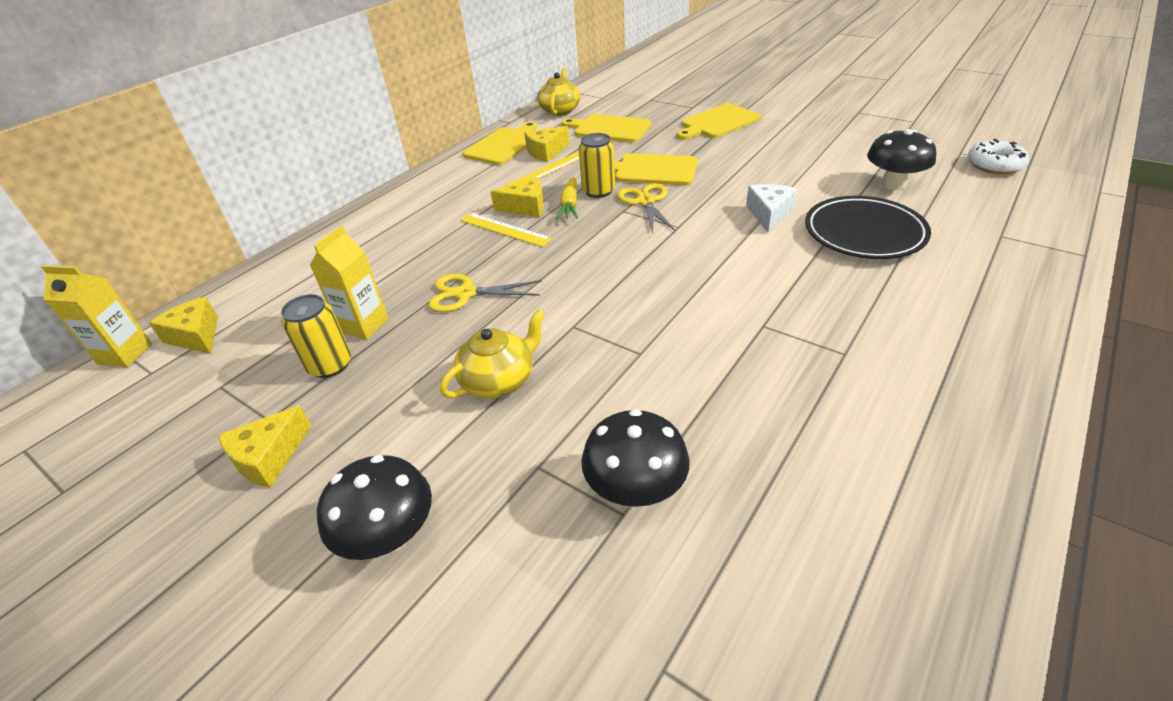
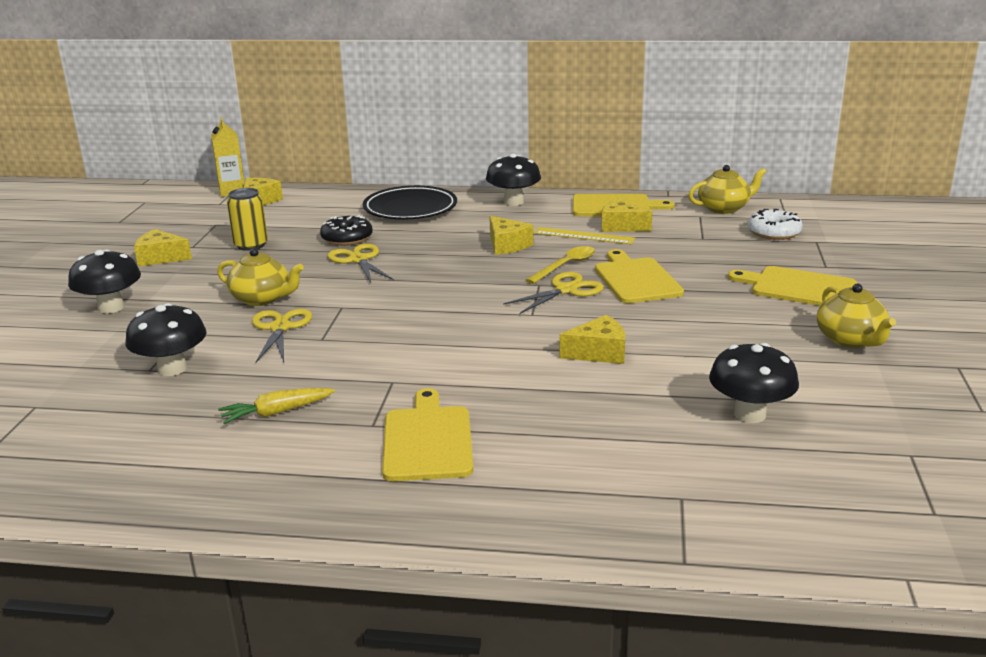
camera: 60 degrees right, 15 degrees down
(364, 325) = (299, 241): yellow carton -> none
(399, 290) = (347, 238): none -> black donut
(433, 183) = (513, 202): none -> black mushroom
(505, 229) = (462, 247): yellow ruler -> none
(569, 205) = (528, 260): yellow carrot -> yellow carrot (277, 412)
(590, 379) = (280, 328): none -> yellow scissors
(598, 191) = (566, 266): yellow can -> yellow spoon
(609, 128) = (709, 239): yellow cutting board -> yellow cutting board (428, 440)
(769, 214) = (599, 352): white cheese -> yellow cheese
(805, 128) = (850, 340): none -> yellow teapot
(864, 233) = (605, 409): black plate -> black plate (410, 209)
(994, 165) = (898, 484): white donut -> white donut (774, 232)

